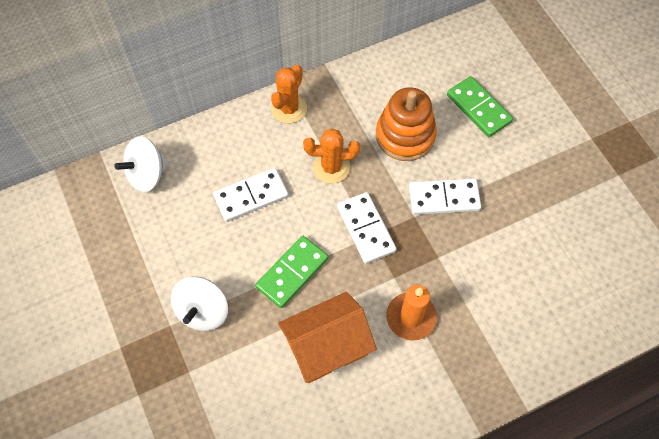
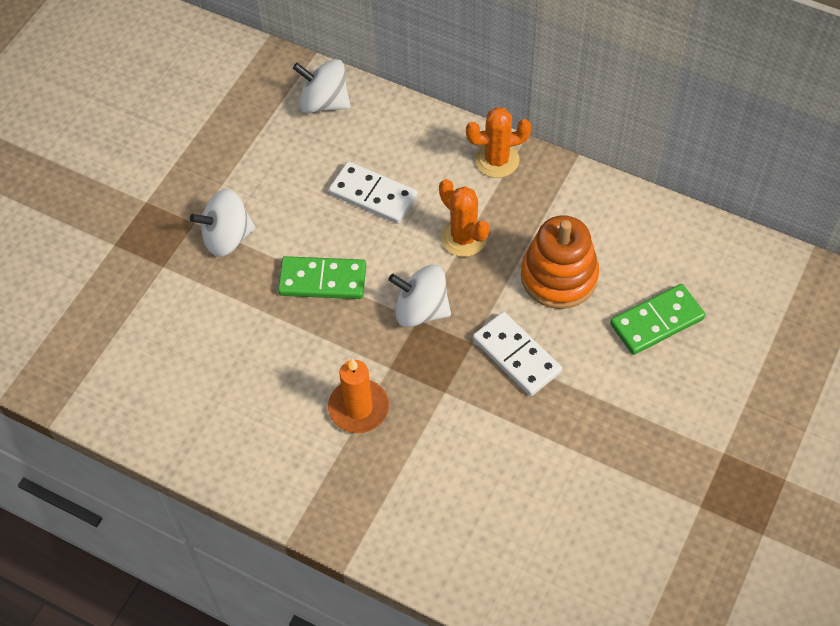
camera: 55 degrees right, 5 degrees down
(327, 346) = (271, 357): orange house -> none
(366, 229) = (421, 310): white domino -> white spinning top
(479, 108) = (657, 321): green domino -> green domino turned 45 degrees clockwise

